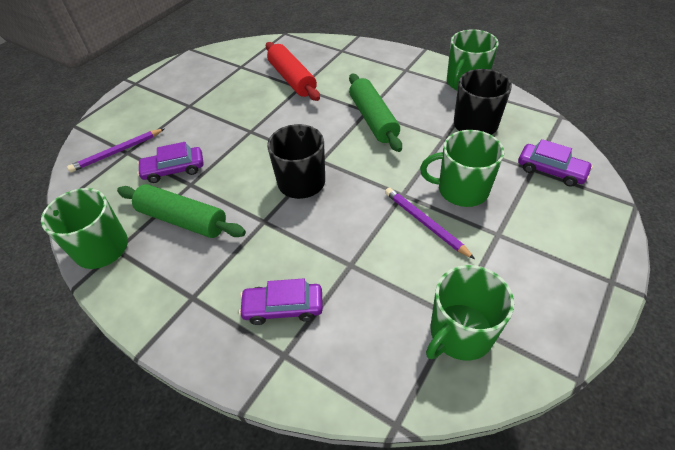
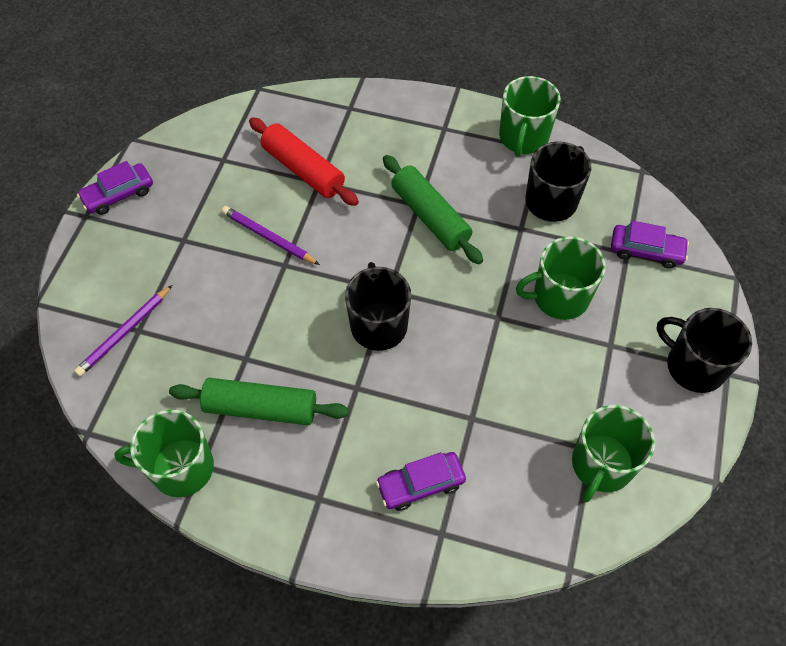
camera: 20 degrees left, 10 degrees up
(174, 170) = (214, 343): purple car -> purple car (118, 194)
(425, 223) = (533, 349): purple pencil -> purple pencil (269, 237)
(577, 268) = (693, 366): none -> black mug

